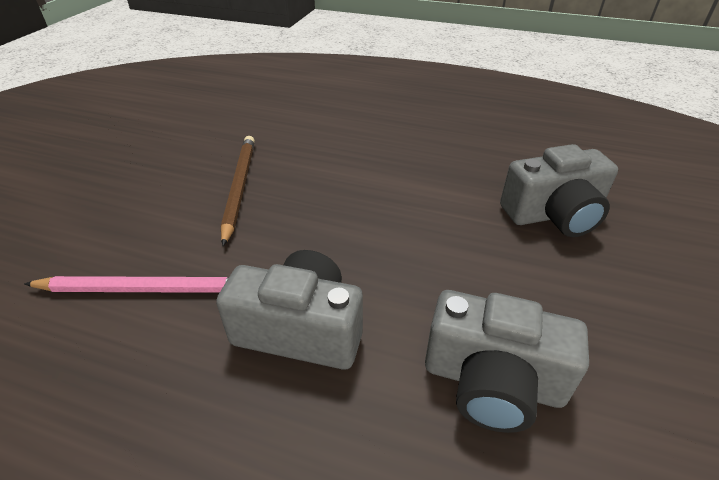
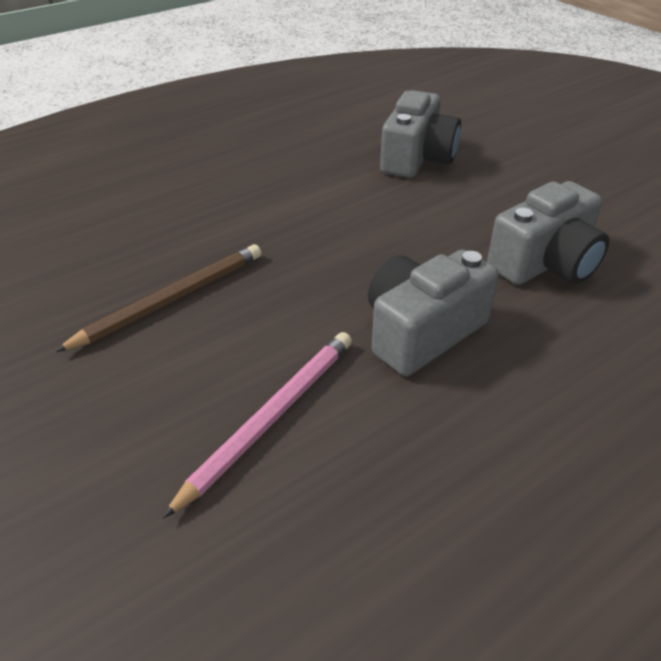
camera: 55 degrees left, 0 degrees up
(239, 187) = (171, 299): brown pencil -> brown pencil turned 105 degrees clockwise

